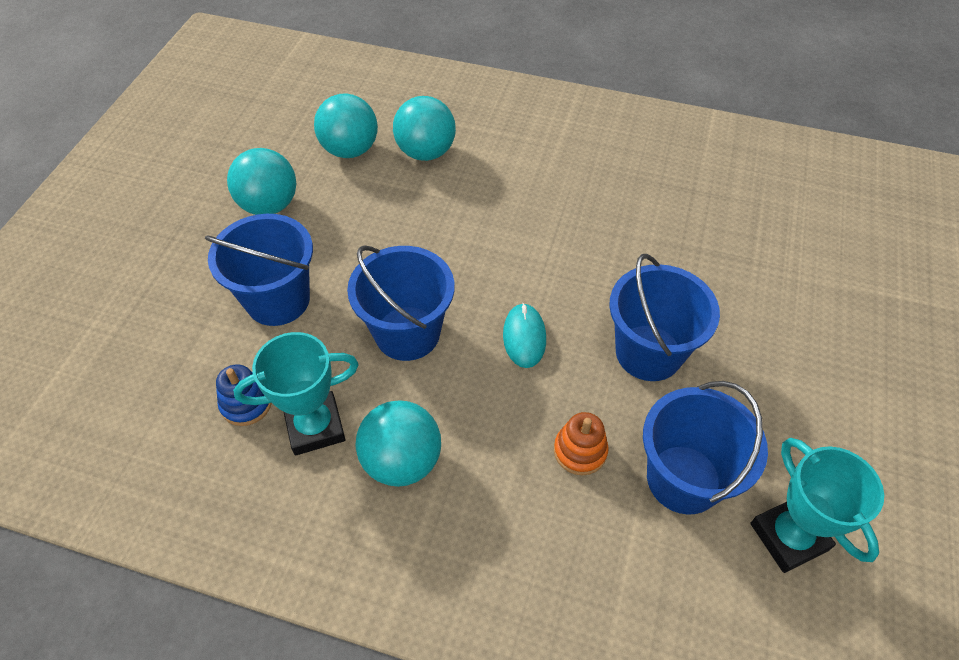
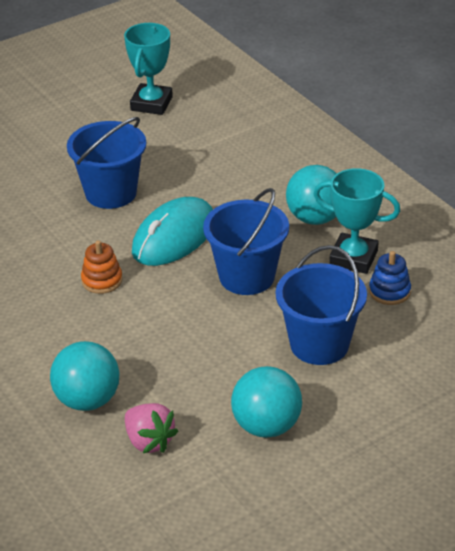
camera: 140 degrees left, 15 degrees down
(350, 150) = (149, 441): turquoise ball -> pink strawberry
(524, 337) = (174, 237): turquoise mouse -> turquoise mouse, size x1.77
(580, 451) = (210, 175): orange stacking toy -> orange stacking toy (102, 280)
(683, 479) = (171, 141): blue bucket -> none

